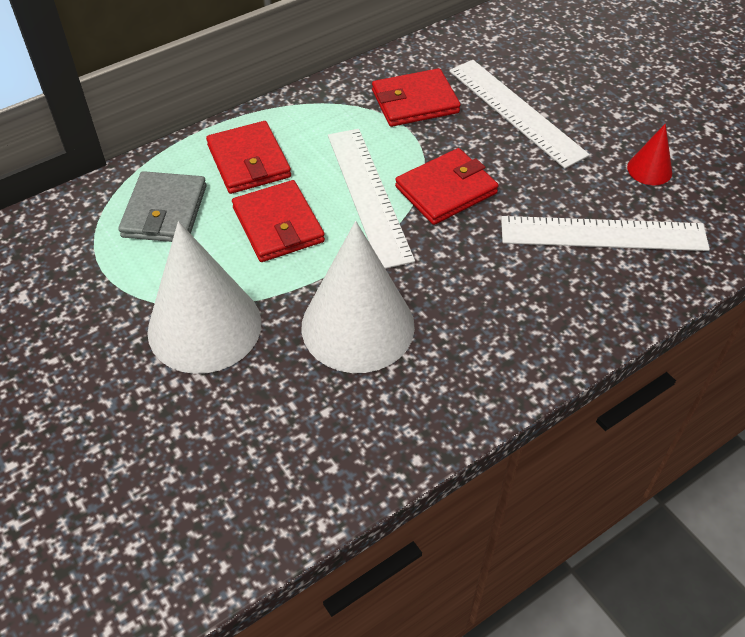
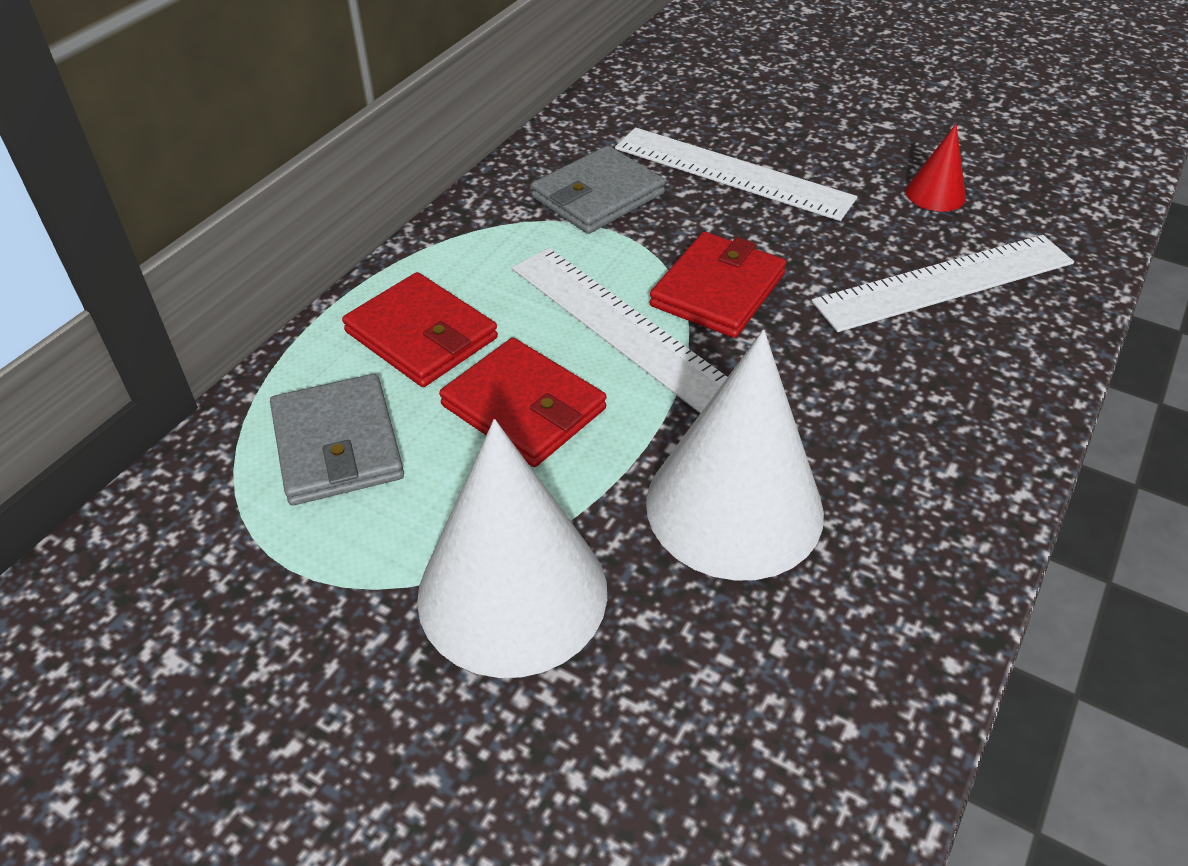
camera: 25 degrees left, 5 degrees down
(415, 102) = (598, 195): red wallet -> grey wallet

